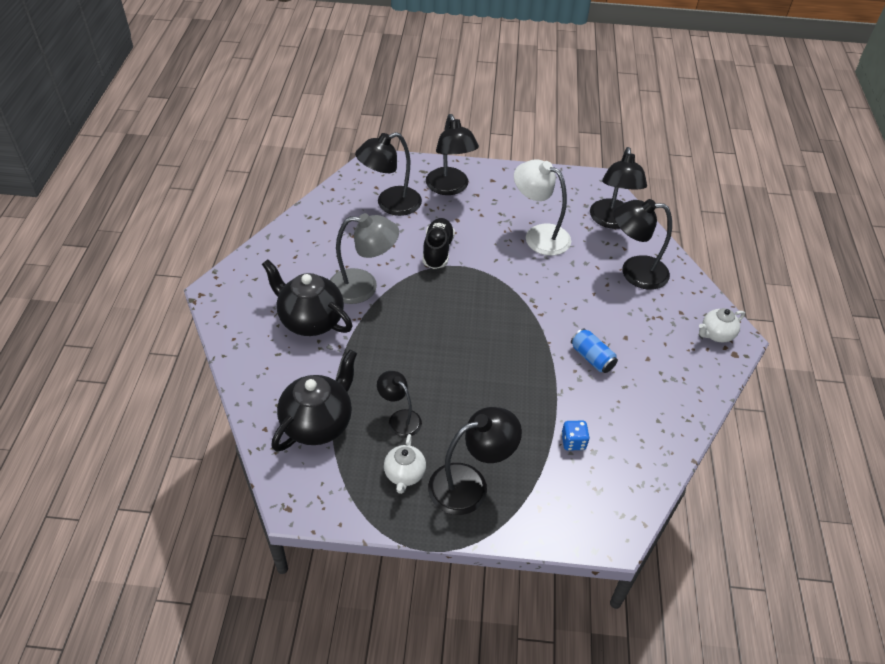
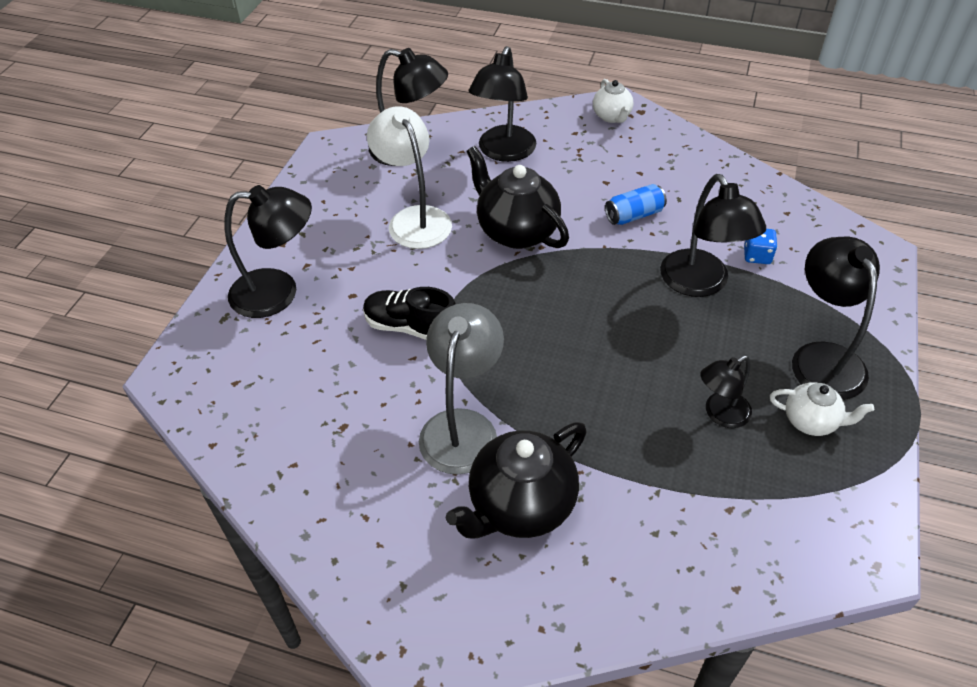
camera: 75 degrees left, 0 degrees up
(318, 423) = (726, 514): black teapot -> black teapot (516, 231)
(390, 204) = (286, 369): black lamp -> black lamp (700, 284)
(539, 235) = (414, 219): white lamp -> white lamp turned 105 degrees clockwise

